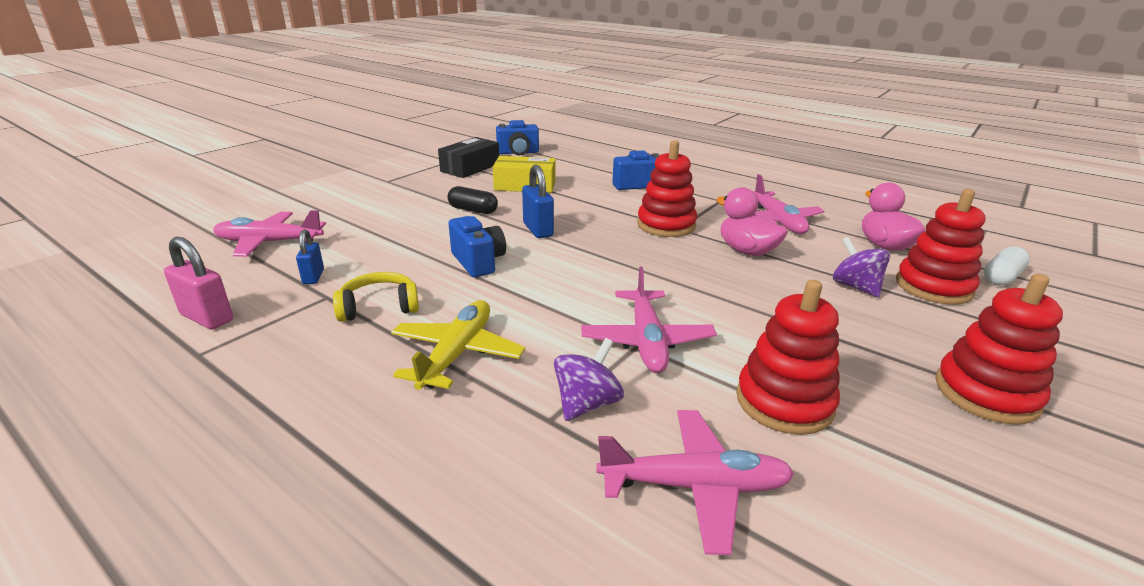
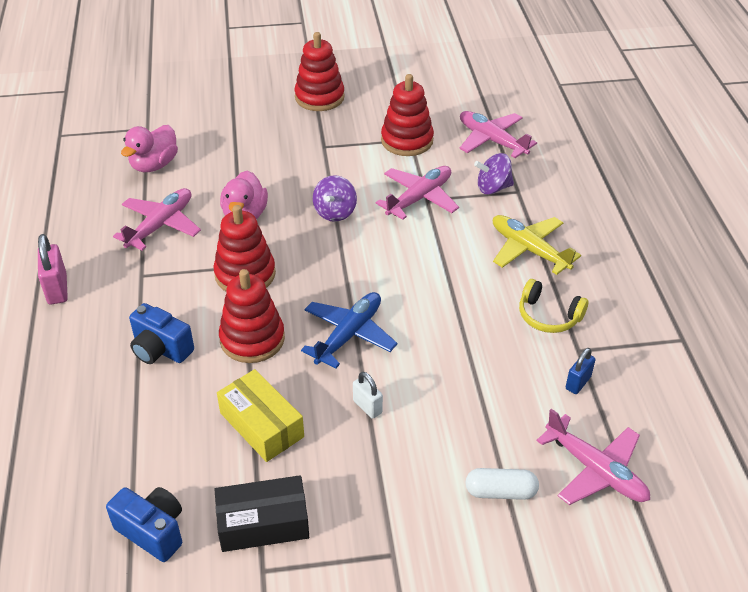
camera: 135 degrees left, 15 degrees up
(207, 318) = (672, 376): pink padlock -> pink padlock (57, 289)
(457, 353) = (529, 250): yellow plane -> yellow plane turned 75 degrees clockwise
(473, 210) = (367, 407): black capsule -> white padlock
(478, 262) = (440, 323): blue camera -> none
(538, 230) = (349, 335): blue padlock -> blue plane
(855, 287) = (247, 157): purple spinning top -> purple spinning top (335, 212)
(933, 287) = (208, 132): red stacking toy -> red stacking toy (252, 339)
(1001, 277) = (157, 114): white capsule -> white capsule (500, 492)

